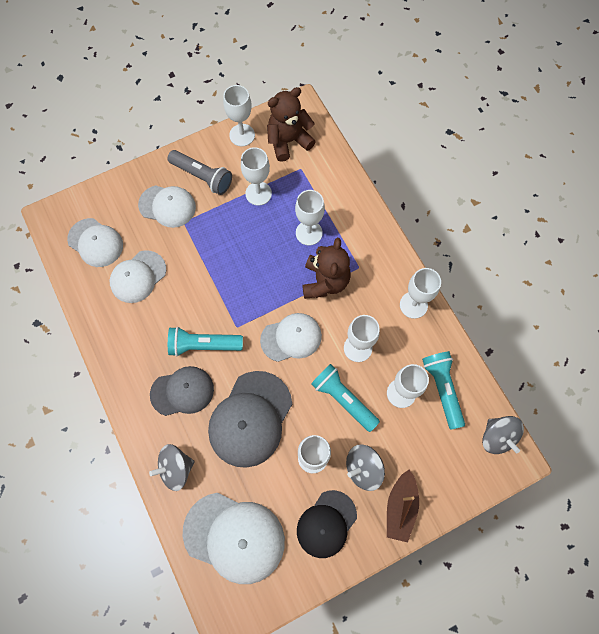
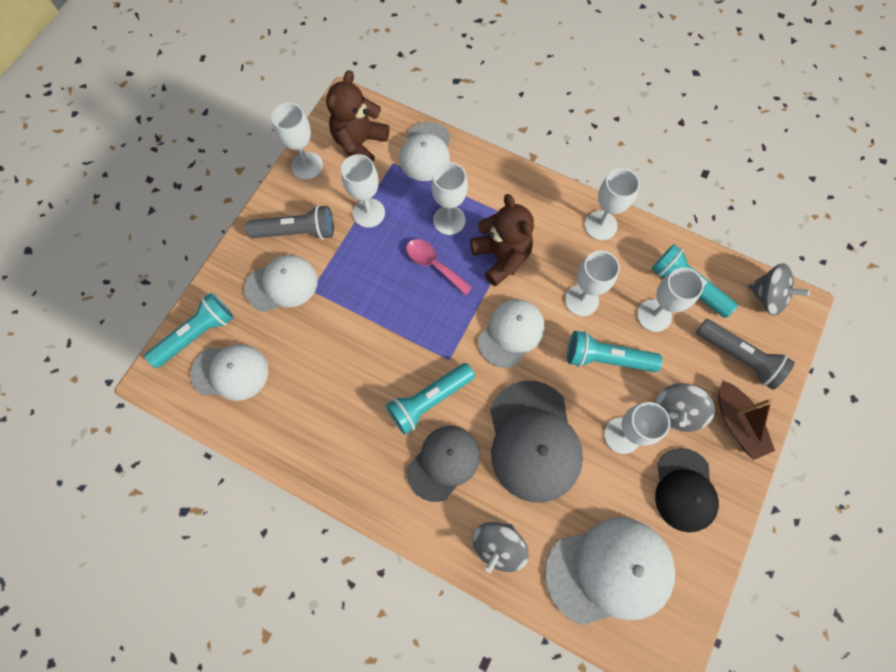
camera: 35 degrees left, 0 degrees up
(93, 205) = (197, 334): none -> turquoise flashlight
(138, 277) = (305, 377): white cap -> white cap (426, 152)
(275, 257) = (434, 265): none -> pink spoon
(439, 464) = (738, 357): none -> grey flashlight

